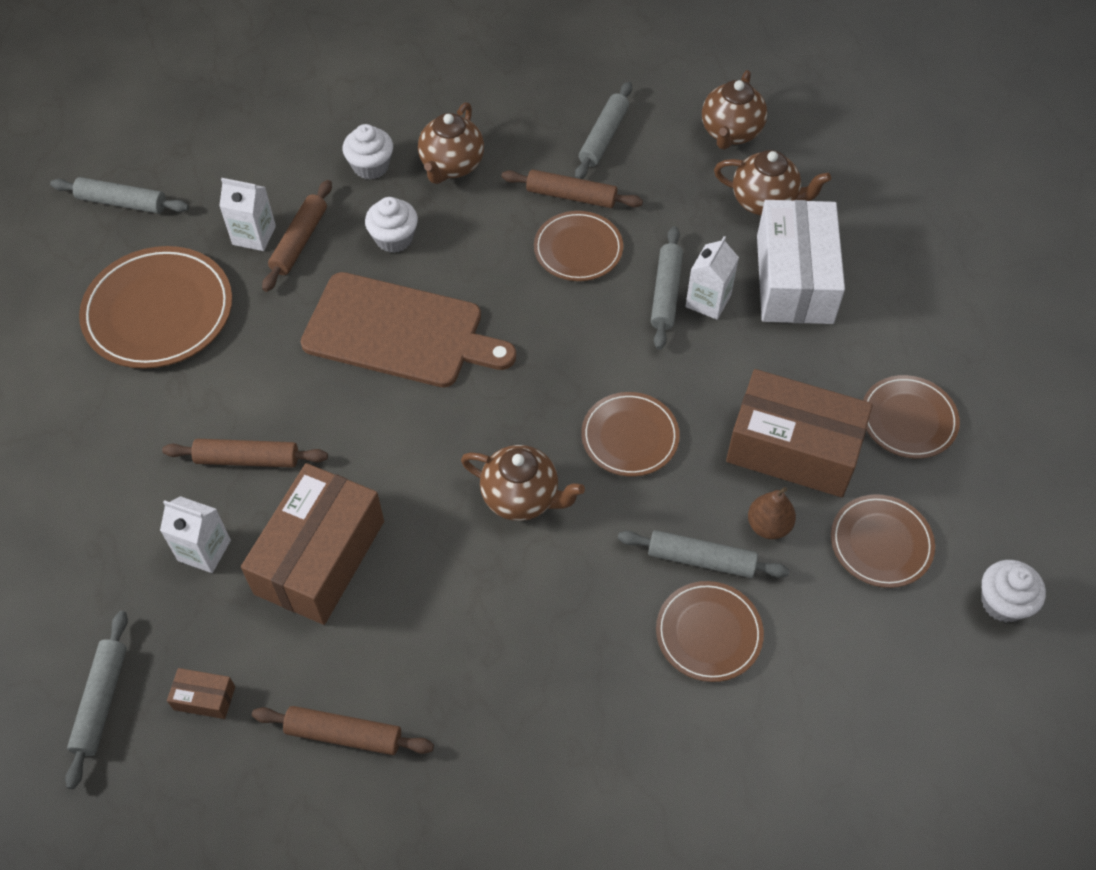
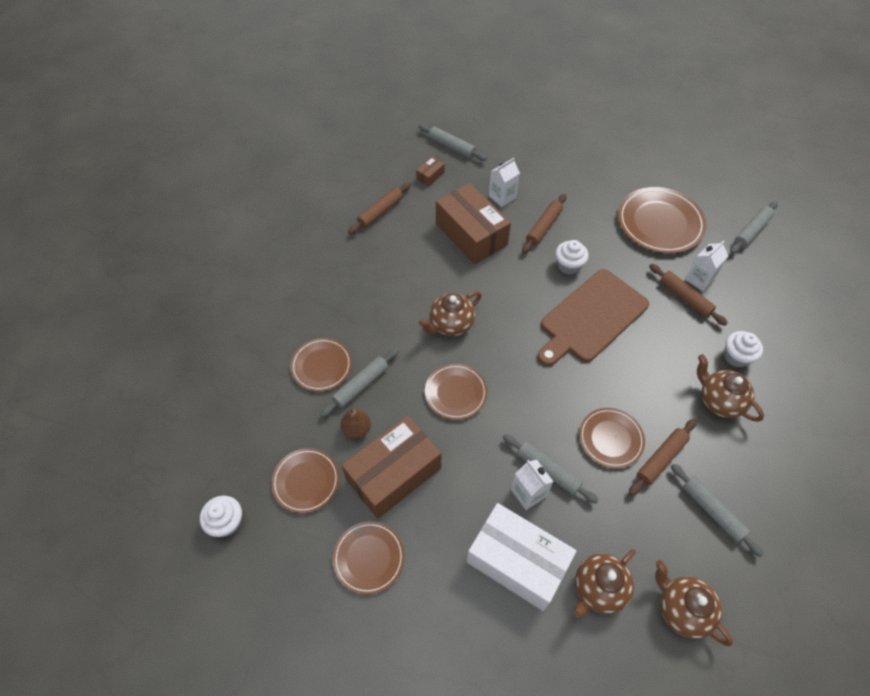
camera: 120 degrees right, 0 degrees up
(394, 238) = (666, 343): white cupcake -> white cupcake (568, 265)

